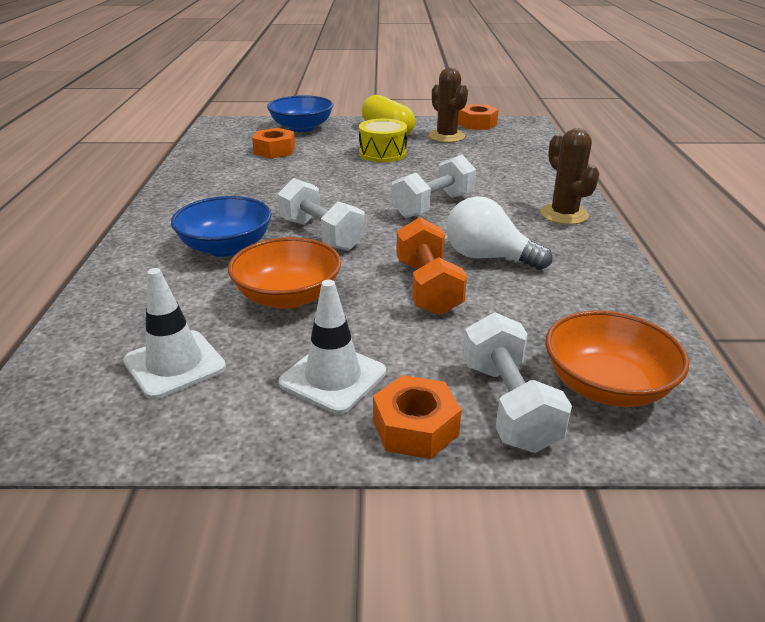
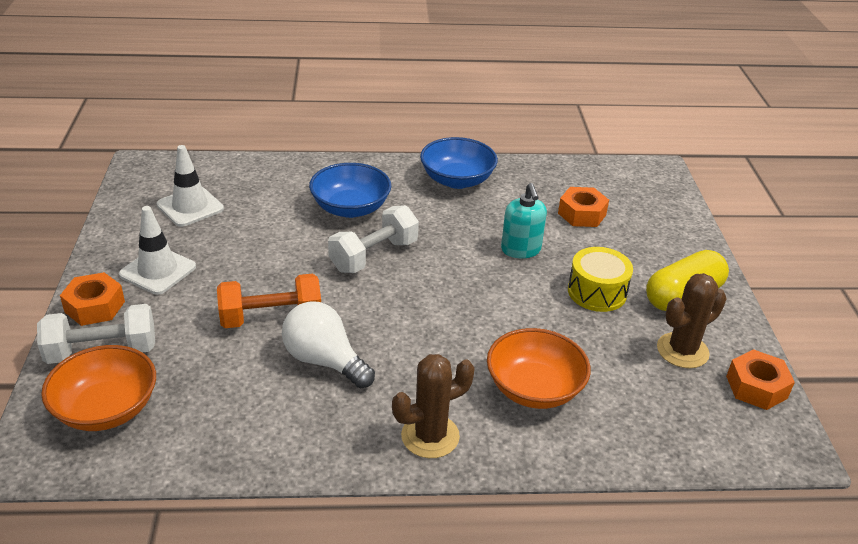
camera: 85 degrees right, 5 degrees up
(288, 297) = (266, 245): orange bowl -> orange bowl (534, 388)
(301, 128) = (666, 227): blue bowl -> blue bowl (457, 180)
(322, 174) = (521, 250): none -> turquoise soap dispenser
(433, 206) = (445, 328): white dumbbell -> none
(488, 257) = (324, 361): white light bulb -> white light bulb turned 75 degrees counterclockwise

